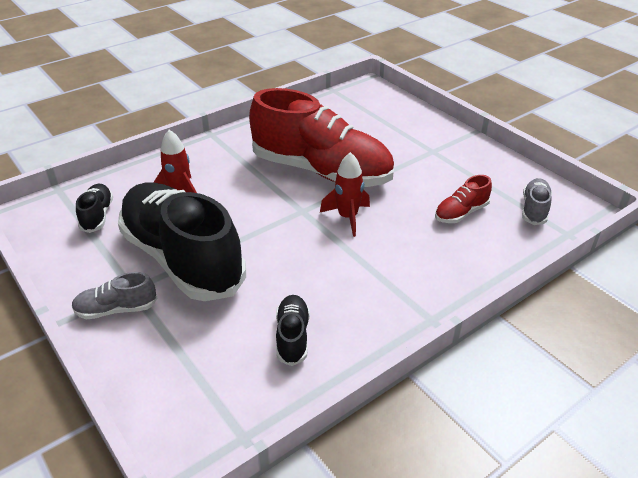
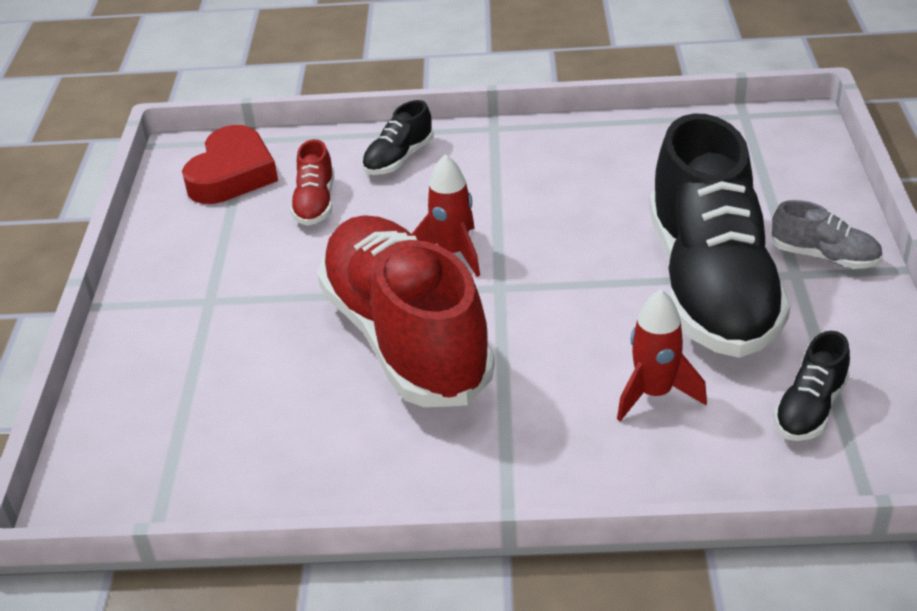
camera: 140 degrees left, 0 degrees up
(292, 336) = (642, 162): black shoe -> black shoe (398, 158)
(461, 213) = (315, 203): red shoe -> red shoe turned 90 degrees clockwise
(534, 209) = (232, 174): grey shoe -> red heart

